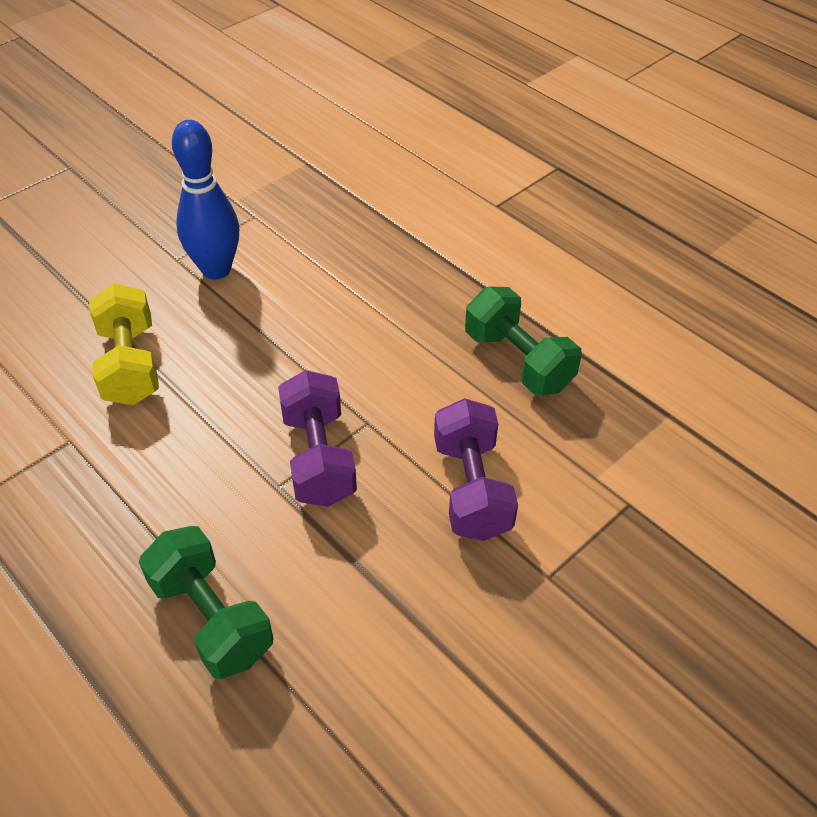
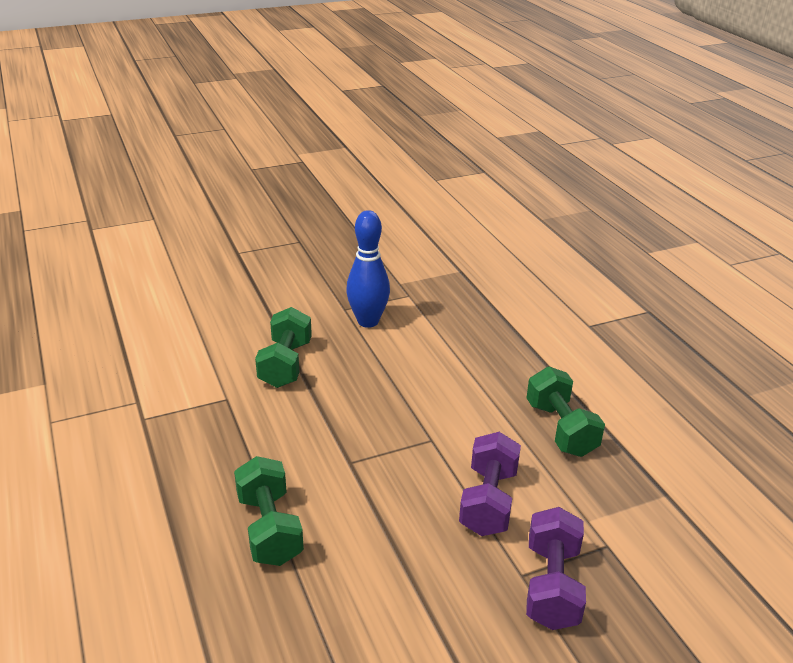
camera: 20 degrees right, 15 degrees down
(130, 365) = (285, 364): yellow dumbbell -> green dumbbell
(318, 458) = (386, 452): purple dumbbell -> purple dumbbell (552, 585)

